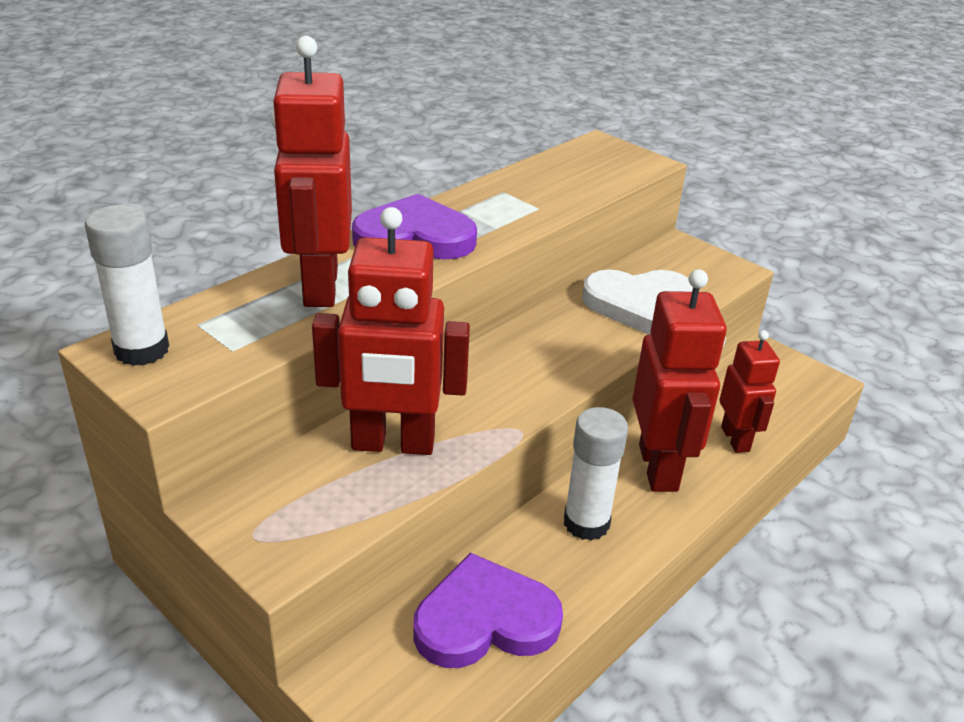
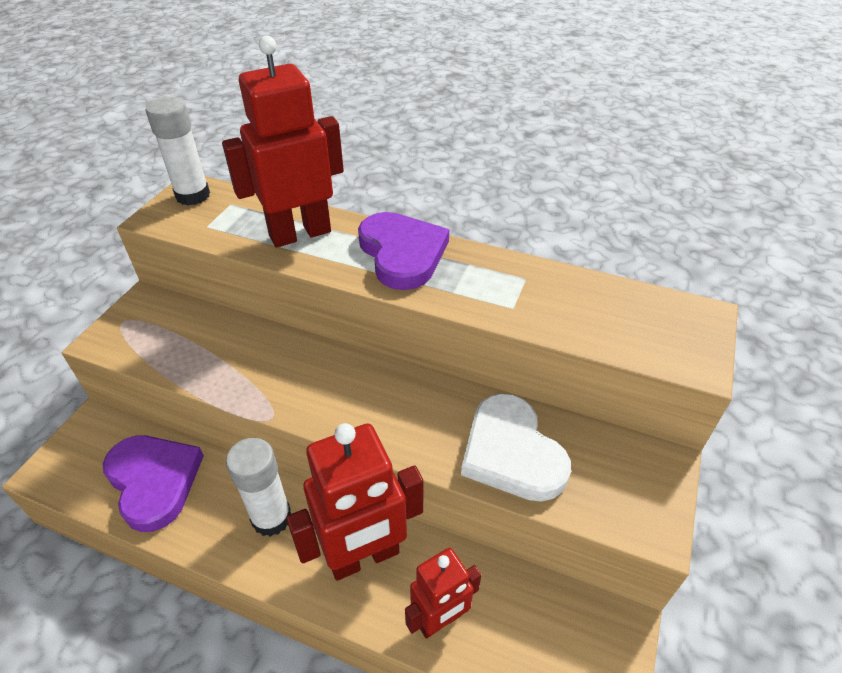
camera: 70 degrees right, 10 degrees up
(393, 444) = (229, 351): red robot -> none

